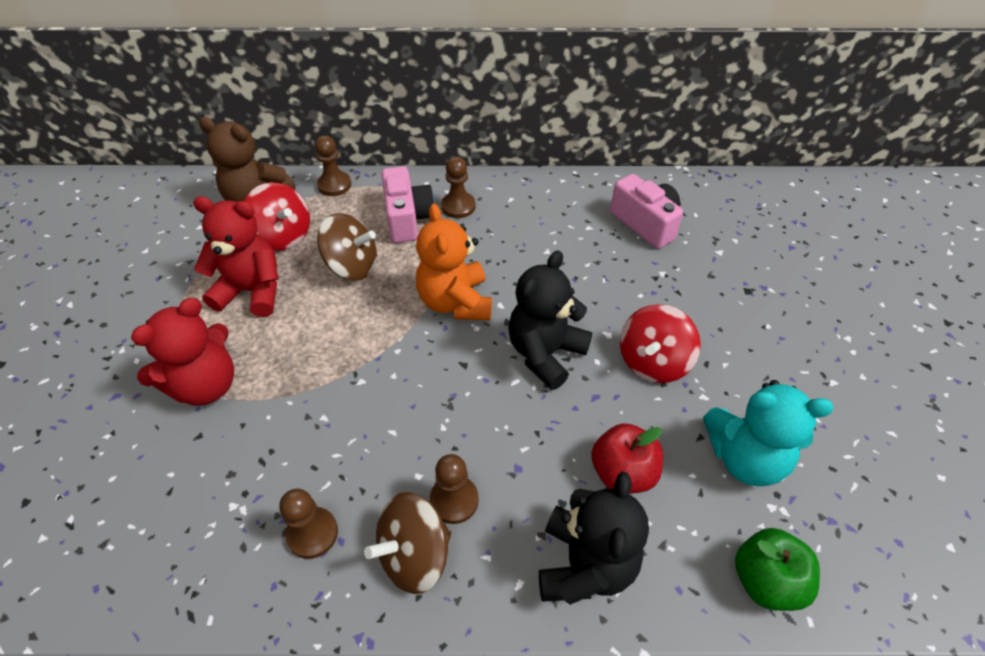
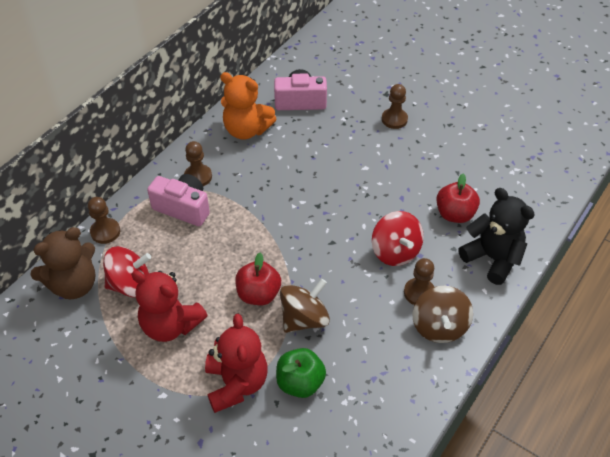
camera: 55 degrees left, 0 degrees up
(252, 291) = (171, 325): red teddy bear -> red teddy bear turned 105 degrees counterclockwise
(312, 533) = (393, 368): brown pawn -> brown pawn (394, 119)
(338, 338) = (258, 294): none -> red apple
(352, 266) = (200, 258): brown spinning top -> brown spinning top (304, 318)
(455, 302) = (281, 221): orange teddy bear -> orange teddy bear (246, 130)
(545, 353) = (356, 201): black teddy bear -> none
(653, 362) = (399, 161): red spinning top -> red spinning top (395, 251)
(745, 457) = (481, 163): turquoise teddy bear -> none
(766, 580) = (544, 198): green apple -> green apple (300, 382)

